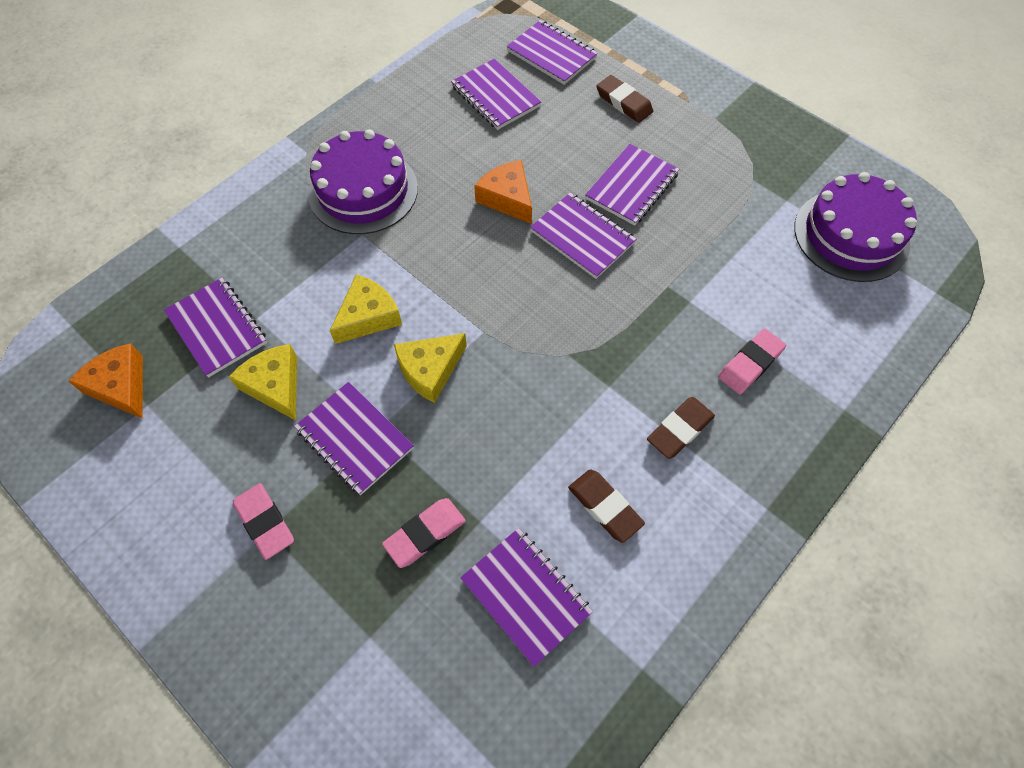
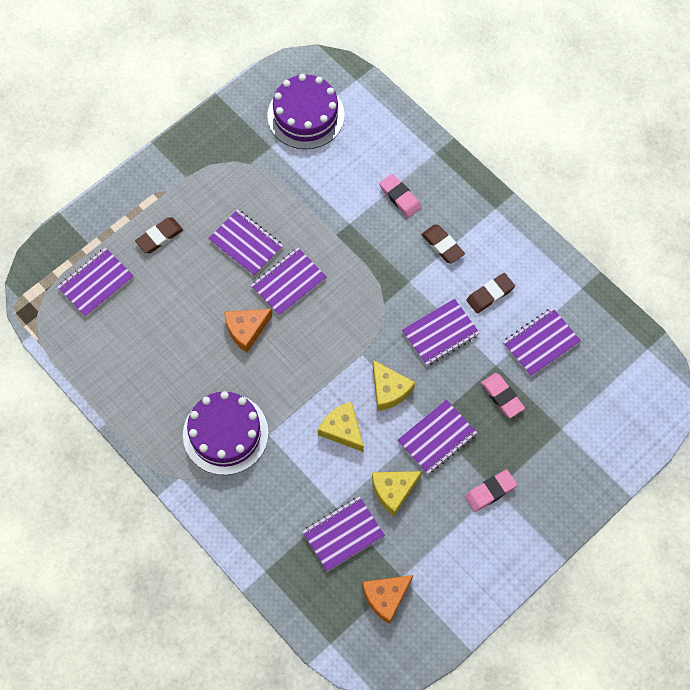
camera: 85 degrees left, 5 degrees up
(495, 96) = (138, 330): purple notebook -> purple notebook (440, 333)

